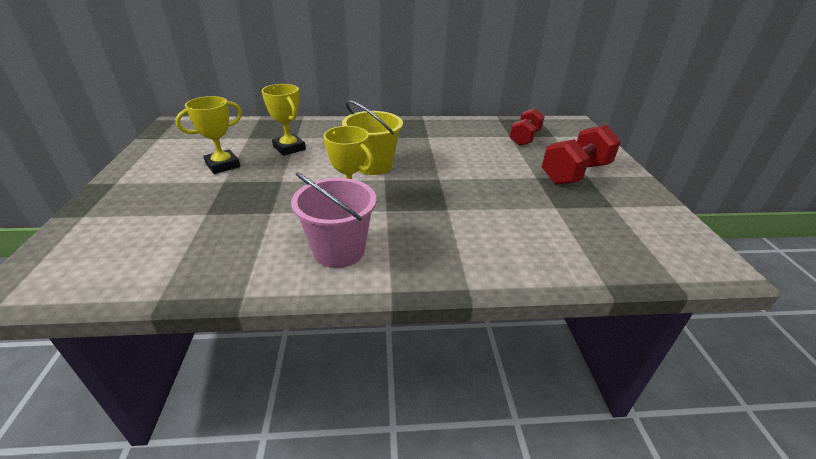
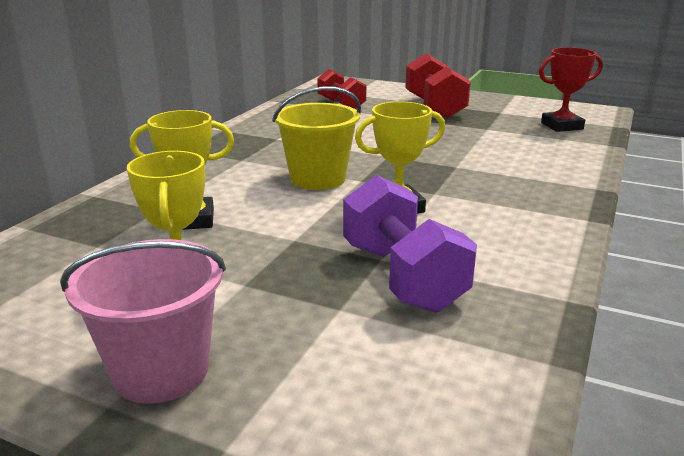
camera: 60 degrees left, 10 degrees down
(250, 225) = (402, 277): none -> purple dumbbell
(339, 250) = (501, 231): pink bucket -> pink bucket (161, 371)
(623, 247) = (562, 126): none -> red trophy

